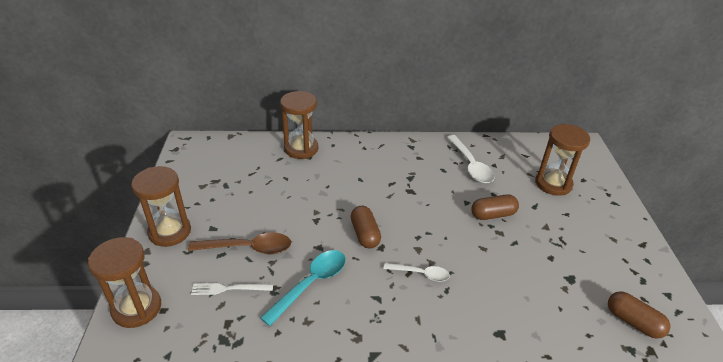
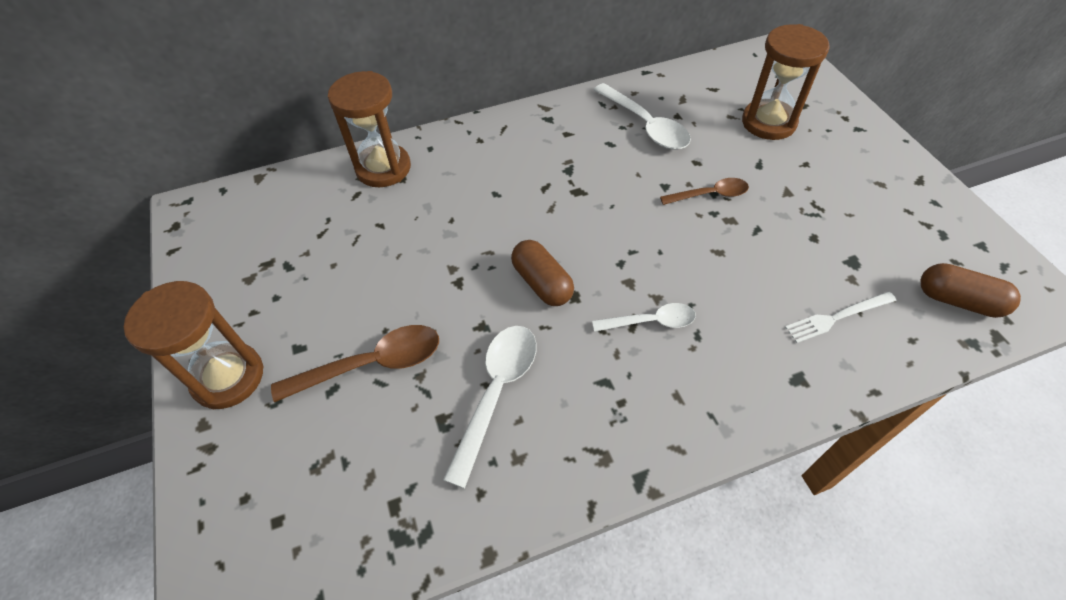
camera: 15 degrees left, 15 degrees up
(137, 308) = (230, 534): brown hourglass -> none
(229, 289) = (370, 445): white fork -> white fork (837, 317)
(310, 284) = (496, 393): turquoise spoon -> white spoon
(493, 215) = (709, 195): brown capsule -> brown spoon

